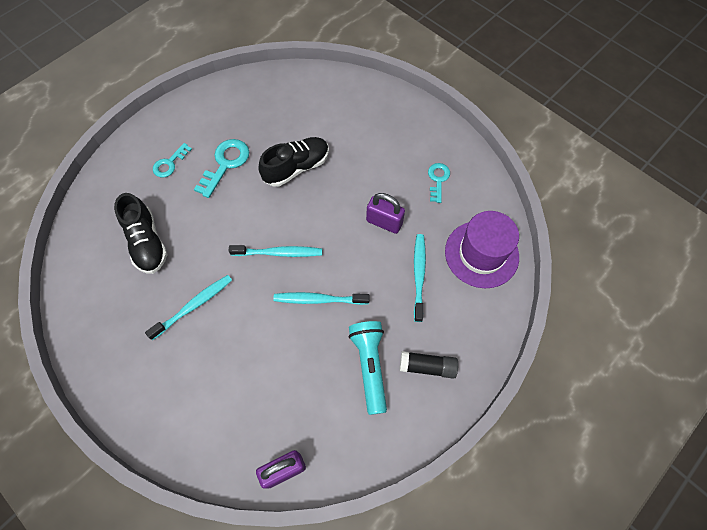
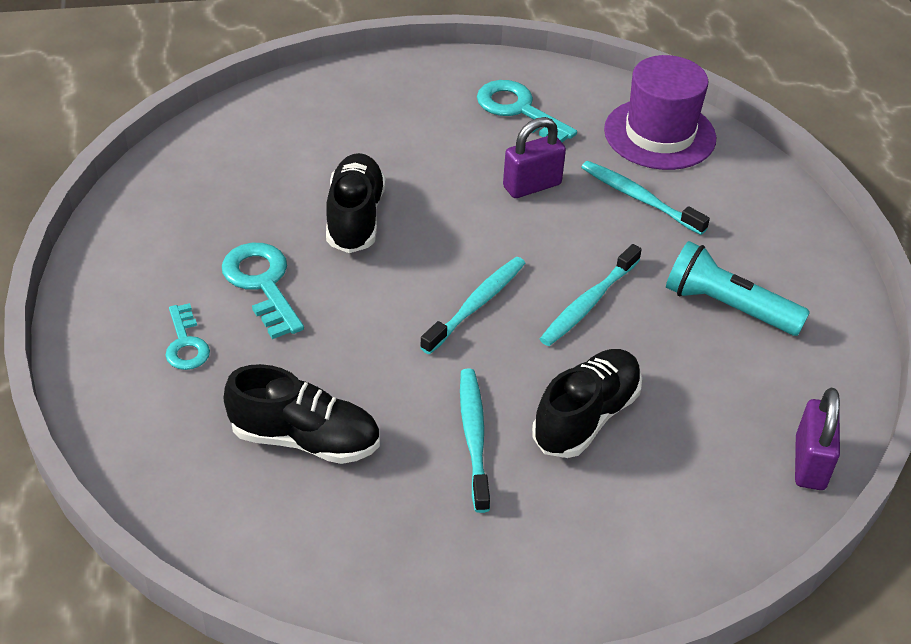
camera: 55 degrees left, 20 degrees down
(240, 345) = (586, 417): none -> black shoe
(427, 367) = (770, 258): black glue stick -> none
(438, 180) = (518, 110): turquoise key -> turquoise key, size x1.58

